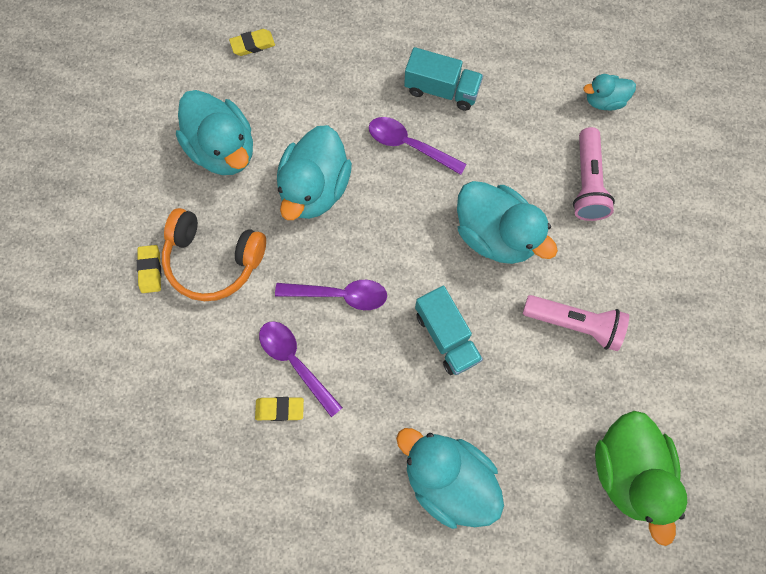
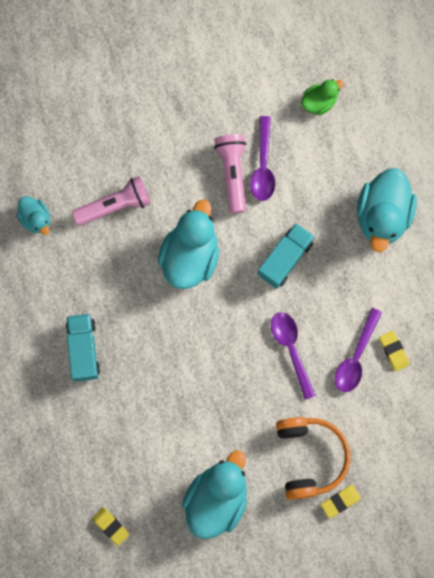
camera: 115 degrees left, 5 degrees up
(315, 189) = (216, 409): turquoise duck -> none
(409, 145) = (145, 353): purple spoon -> purple spoon (263, 165)
(627, 470) = (319, 102): green duck -> green duck, size x0.53

